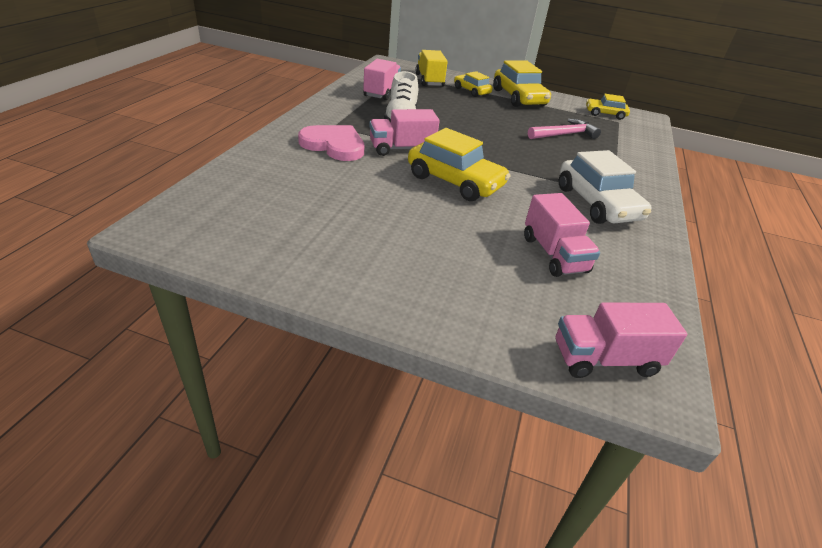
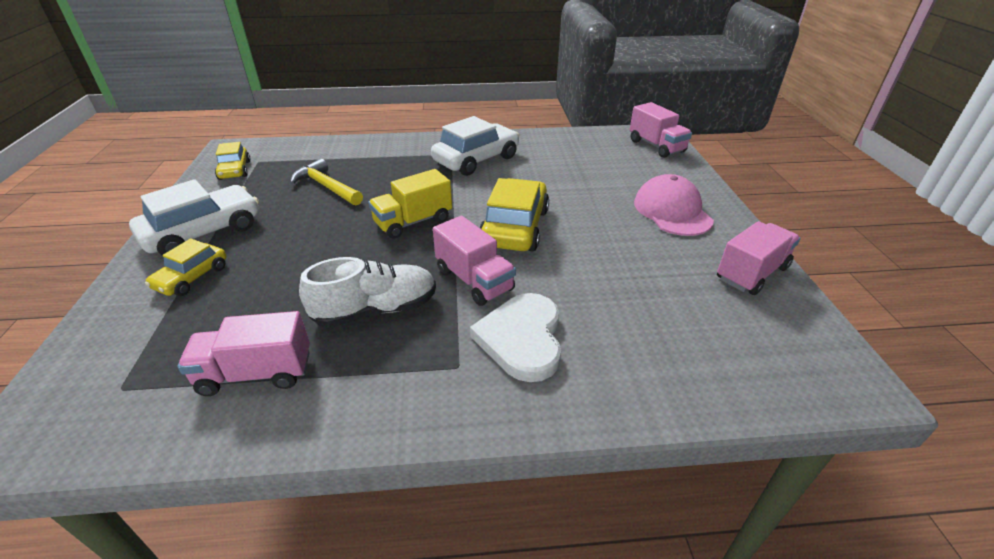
camera: 110 degrees left, 0 degrees up
(334, 145) = (522, 339): pink heart -> white heart
(421, 272) = (672, 211): none -> pink cap
(429, 80) = (148, 337): yellow truck -> yellow truck (413, 222)
(518, 98) = (203, 232): yellow car -> white car
(554, 254) = (576, 168): pink truck -> pink truck (751, 273)
(564, 134) = (326, 187): pink hammer -> yellow hammer

